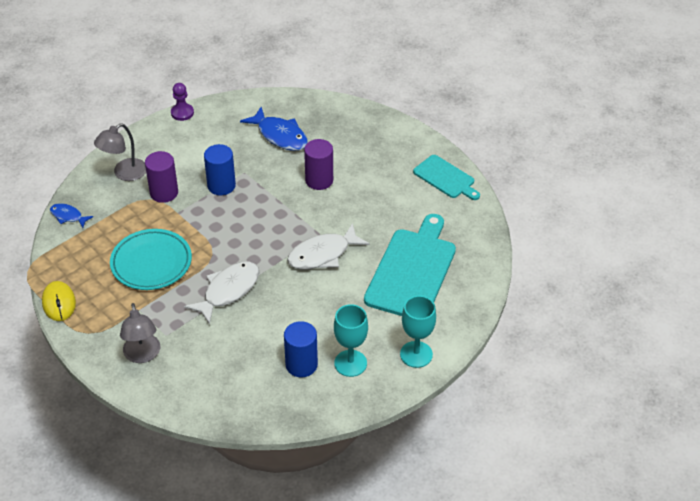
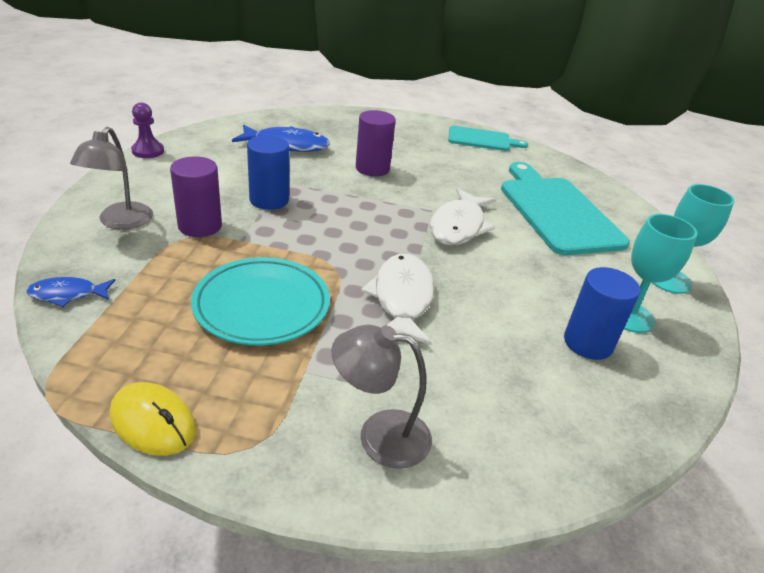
camera: 40 degrees left, 10 degrees down
(142, 355) = (379, 435): grey lamp -> grey lamp turned 150 degrees clockwise

